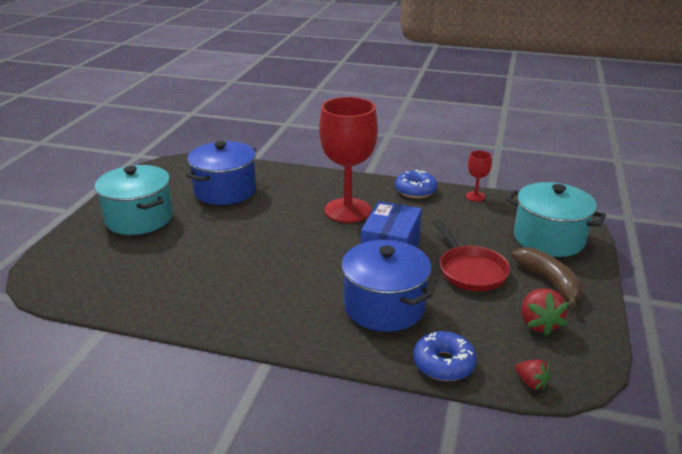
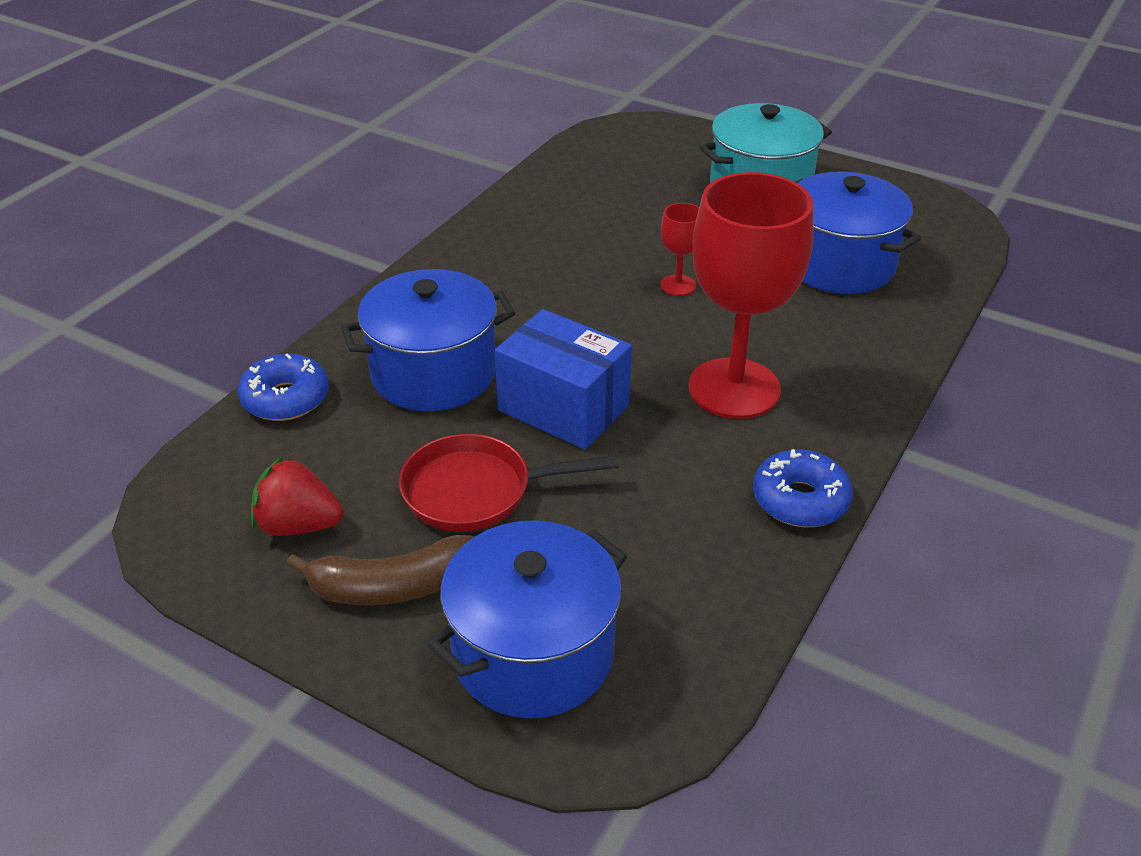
camera: 105 degrees right, 10 degrees up
(475, 196) = (753, 594): red goblet -> red goblet (678, 285)
(531, 382) = (196, 468): red strawberry -> none
(548, 238) = (533, 653): turquoise pot -> blue pot

